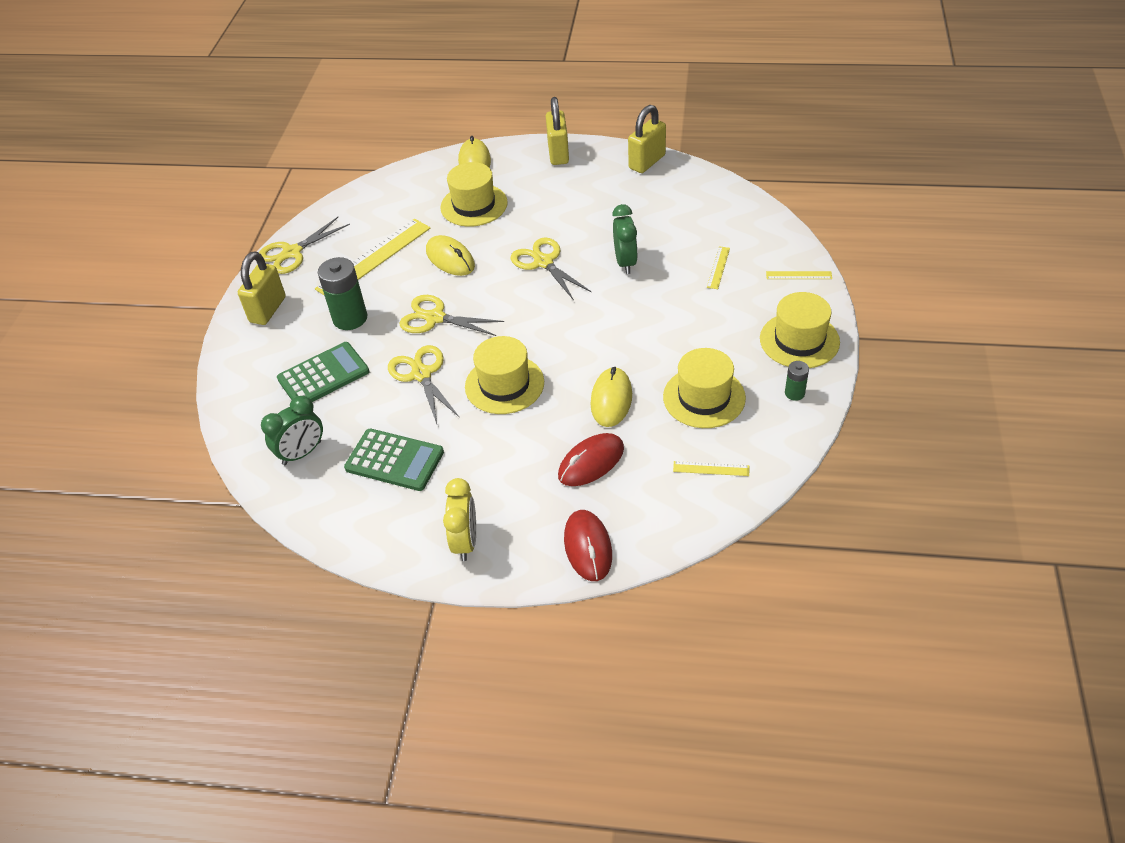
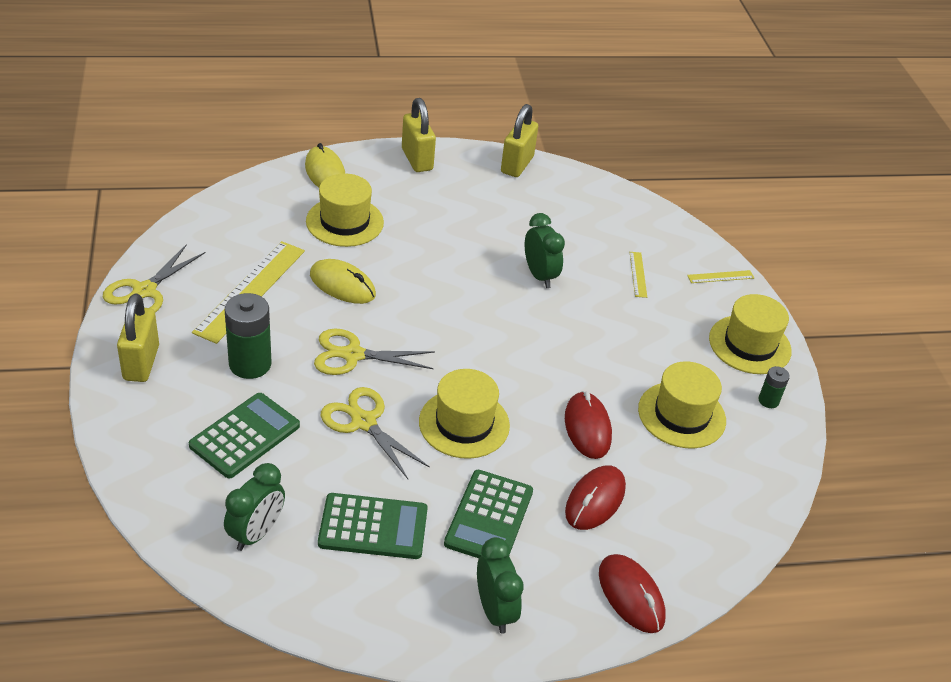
camera: 25 degrees left, 5 degrees down
(465, 541) = (494, 610): yellow clock -> green clock
(493, 465) = (489, 517): none -> green calculator
(543, 262) = (450, 282): yellow scissors -> none
(611, 399) = (587, 428): yellow mouse -> red mouse
(711, 468) = (720, 491): yellow ruler -> none

